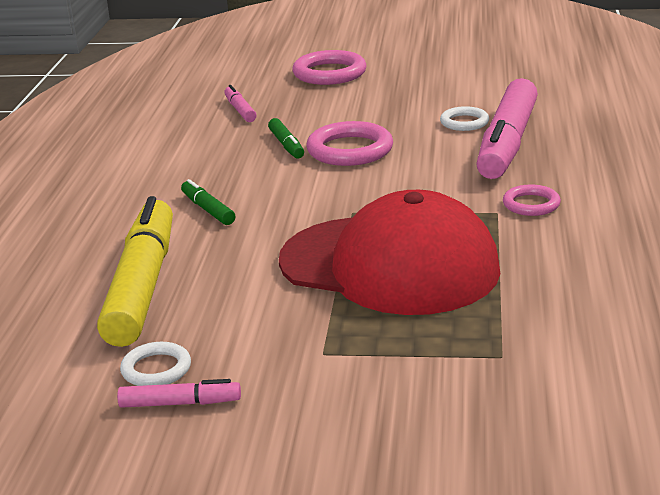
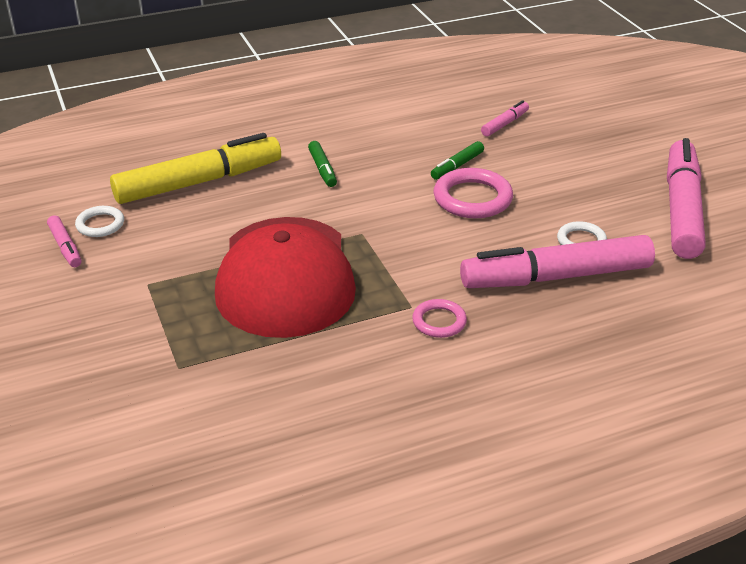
camera: 60 degrees right, 10 degrees up
(208, 209) = (322, 169): green marker -> green marker turned 135 degrees clockwise
(329, 73) = (622, 140): pink ring -> none
(457, 78) = (682, 209): none -> pink marker

